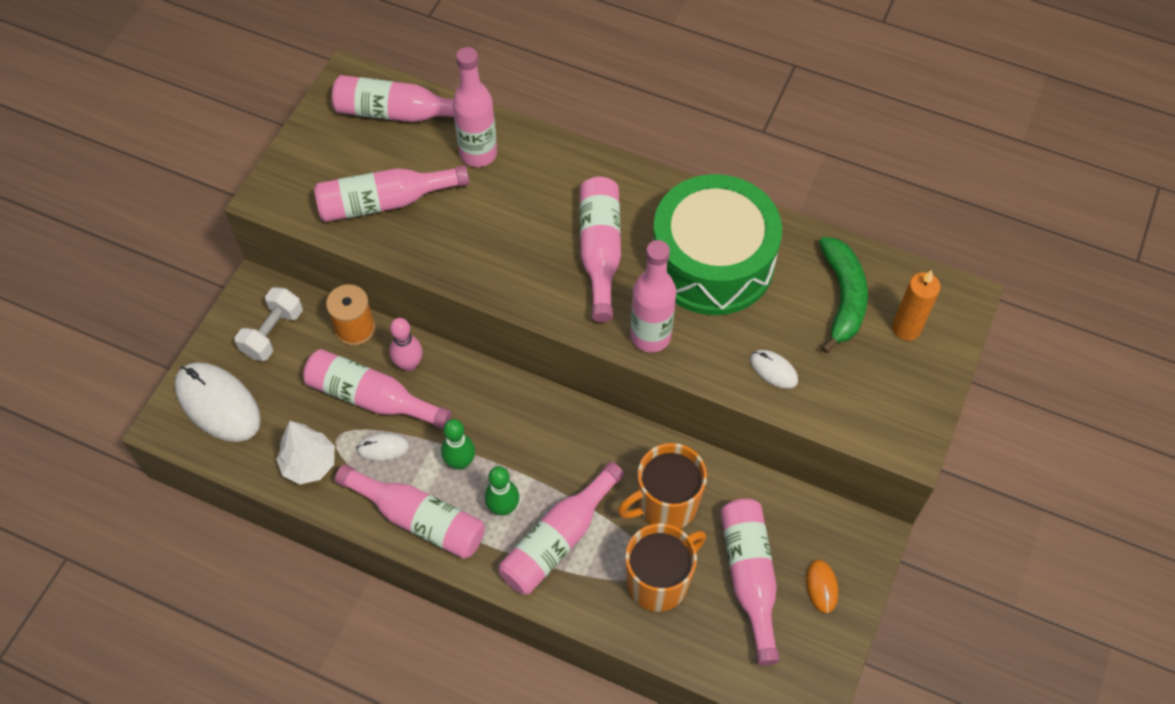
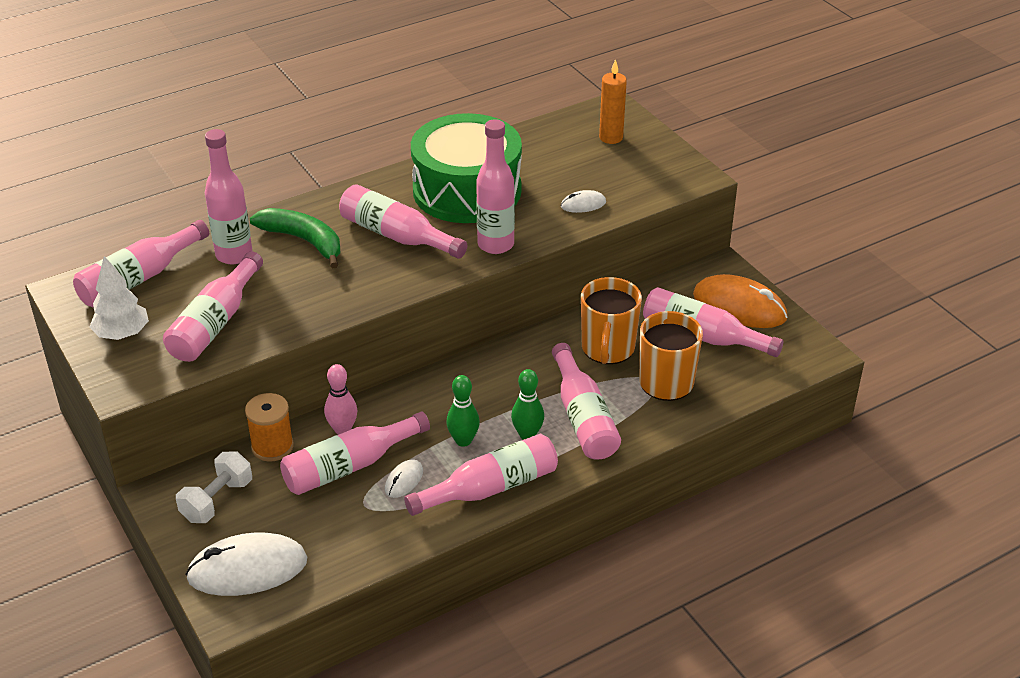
camera: 55 degrees left, 20 degrees down
(273, 333) = (217, 500): white dumbbell -> white dumbbell turned 60 degrees clockwise
(309, 464) = (372, 533): white tree -> white tree (122, 334)
(821, 587) = (739, 306): orange mouse -> orange mouse, size x2.11
(842, 297) = (559, 151): green banana -> green banana (303, 241)

